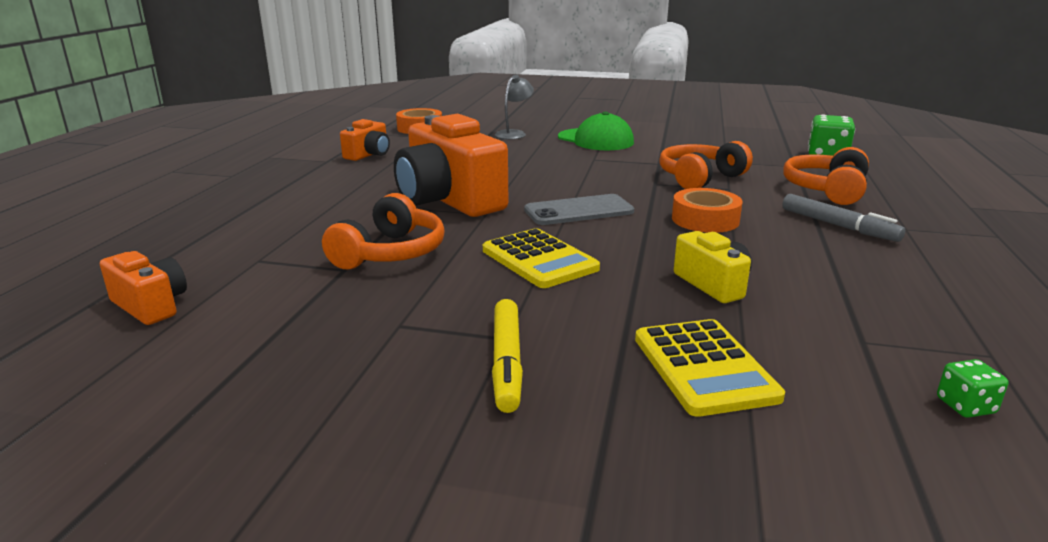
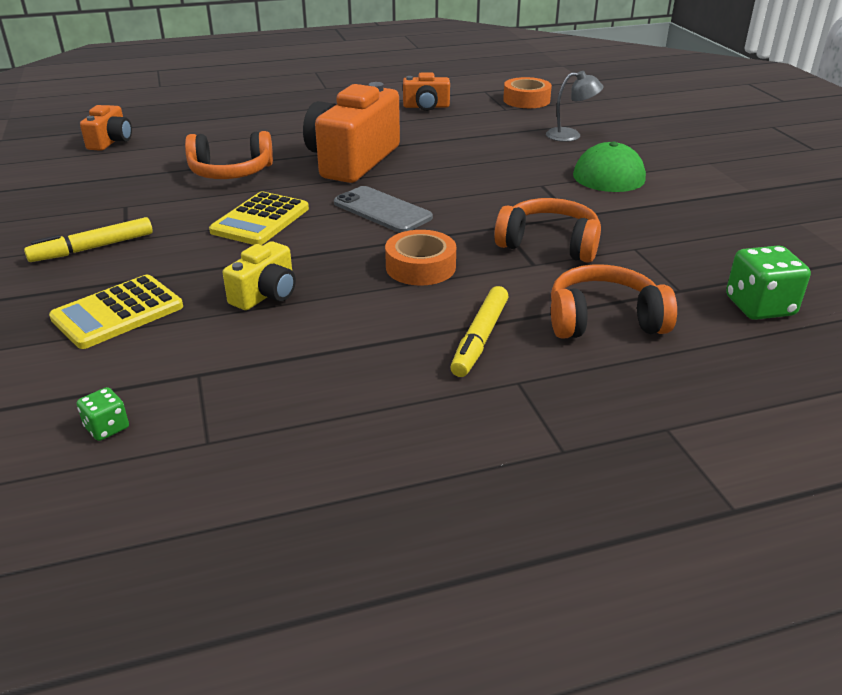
camera: 60 degrees right, 10 degrees up
(838, 226) = (480, 338): grey marker -> yellow marker

